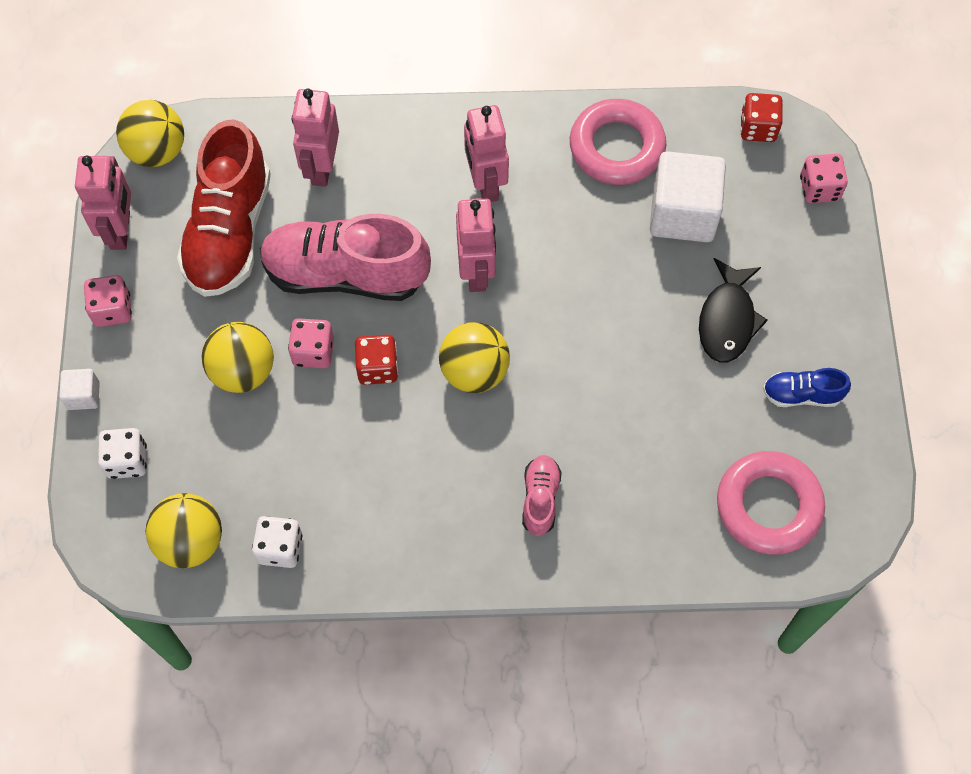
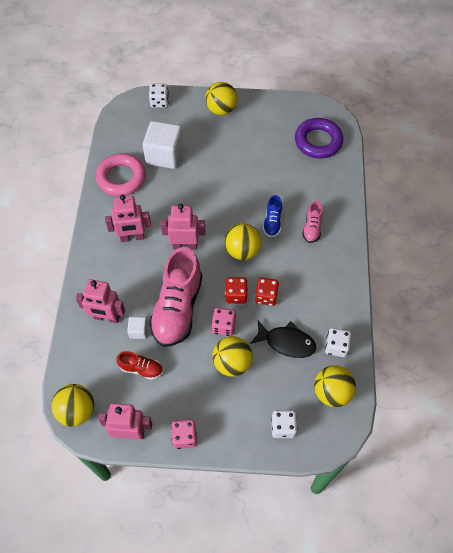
camera: 85 degrees left, 5 degrees down
(83, 395) = (240, 453): white cube -> white cube (138, 331)
(229, 232) = (141, 369): red shoe -> red shoe, size x0.47
(540, 499) = (312, 228): pink shoe -> pink shoe turned 90 degrees counterclockwise
(727, 320) = (224, 145): black fish -> black fish (286, 342)
(758, 128) = (121, 120): red dice -> red dice (266, 296)
(768, 506) = (318, 141): pink ring -> purple ring
(801, 395) = (265, 123): blue shoe -> blue shoe (272, 222)
(819, 188) = (159, 102): pink dice -> white dice
(821, 306) = (221, 109): none -> yellow ball

